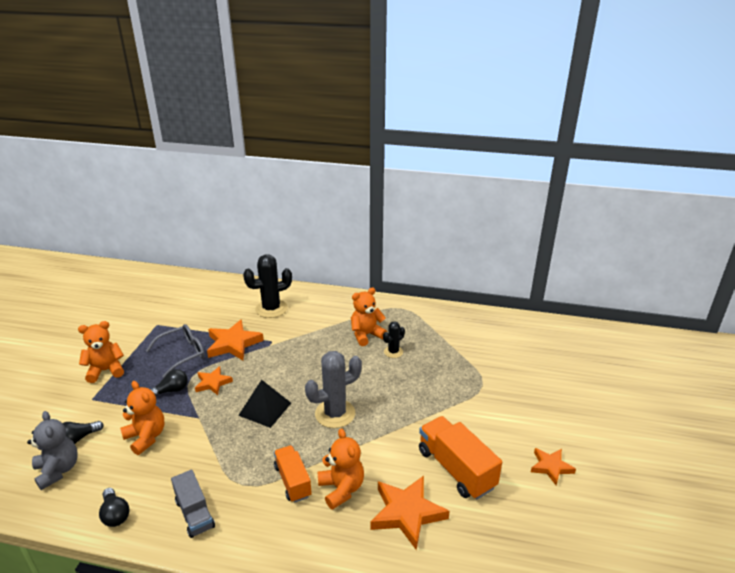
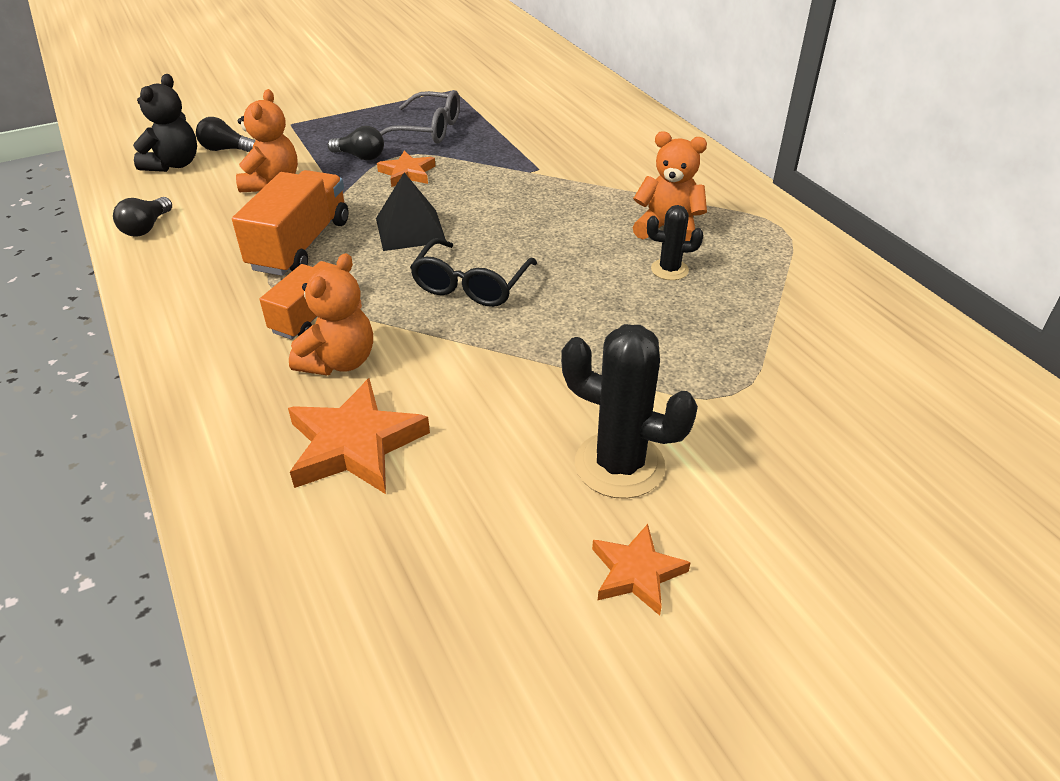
camera: 50 degrees right, 10 degrees up
(58, 470) = (174, 164): grey teddy bear -> black teddy bear
(106, 370) = (341, 106): orange teddy bear -> none
(195, 514) = (192, 274): grey truck -> none
(233, 344) = (493, 148): orange star -> none
(271, 309) = (599, 136): black cactus -> black cactus (619, 465)
(335, 414) = (470, 285): grey cactus -> black glasses
(456, 469) = (498, 454): orange truck -> orange truck (300, 245)

